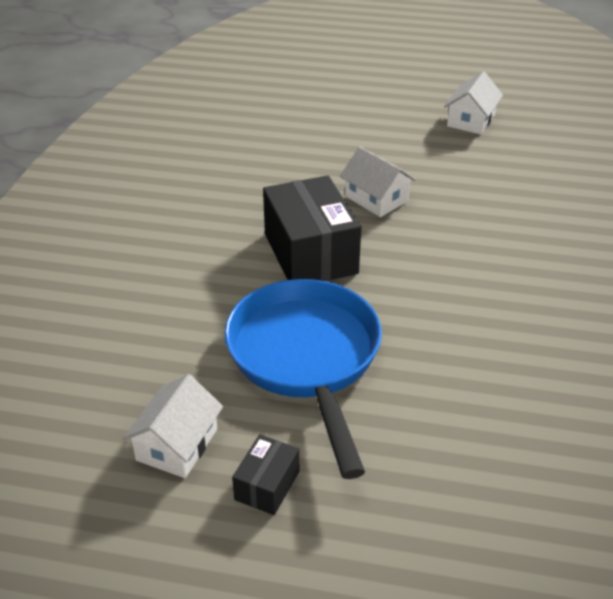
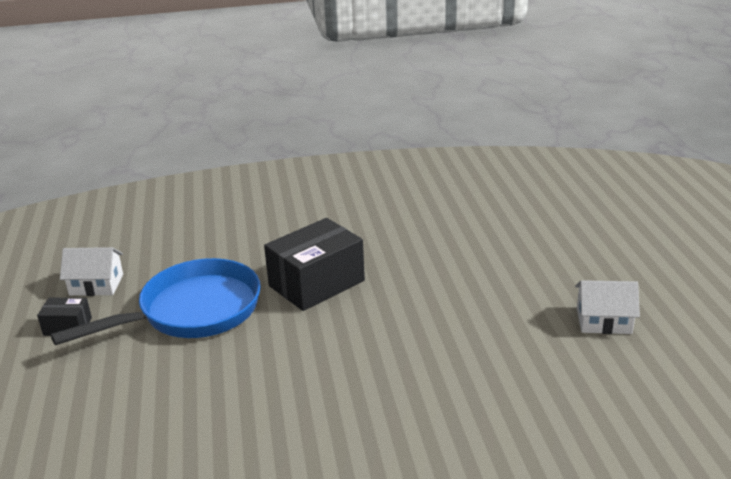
camera: 70 degrees right, 10 degrees down
(376, 199) = (415, 296): white house -> none

